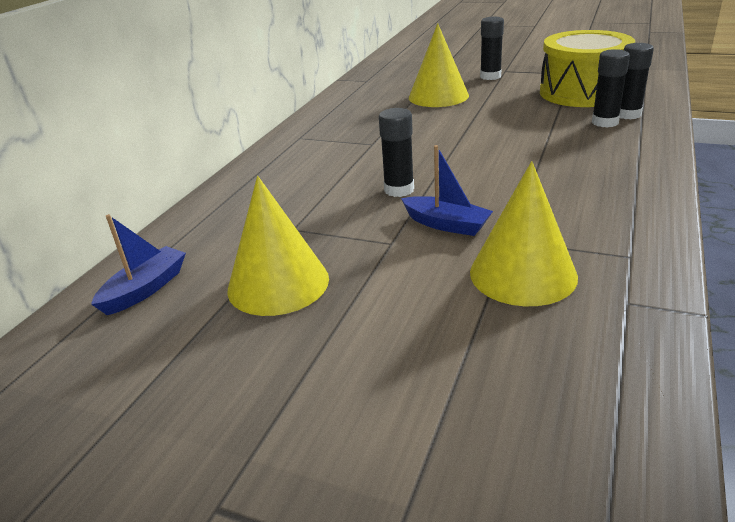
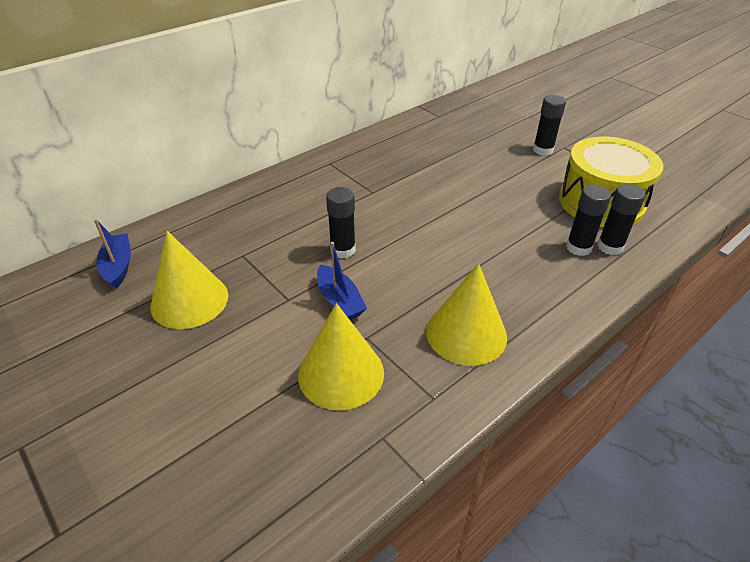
camera: 25 degrees right, 10 degrees up
(145, 289) = (118, 266): blue boat -> blue boat turned 75 degrees counterclockwise
(438, 96) = (474, 158): yellow cone -> yellow cone (466, 333)

